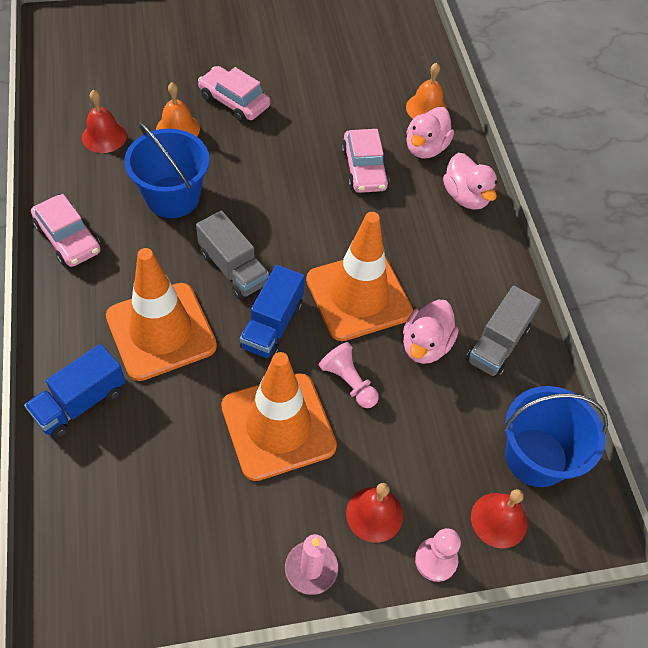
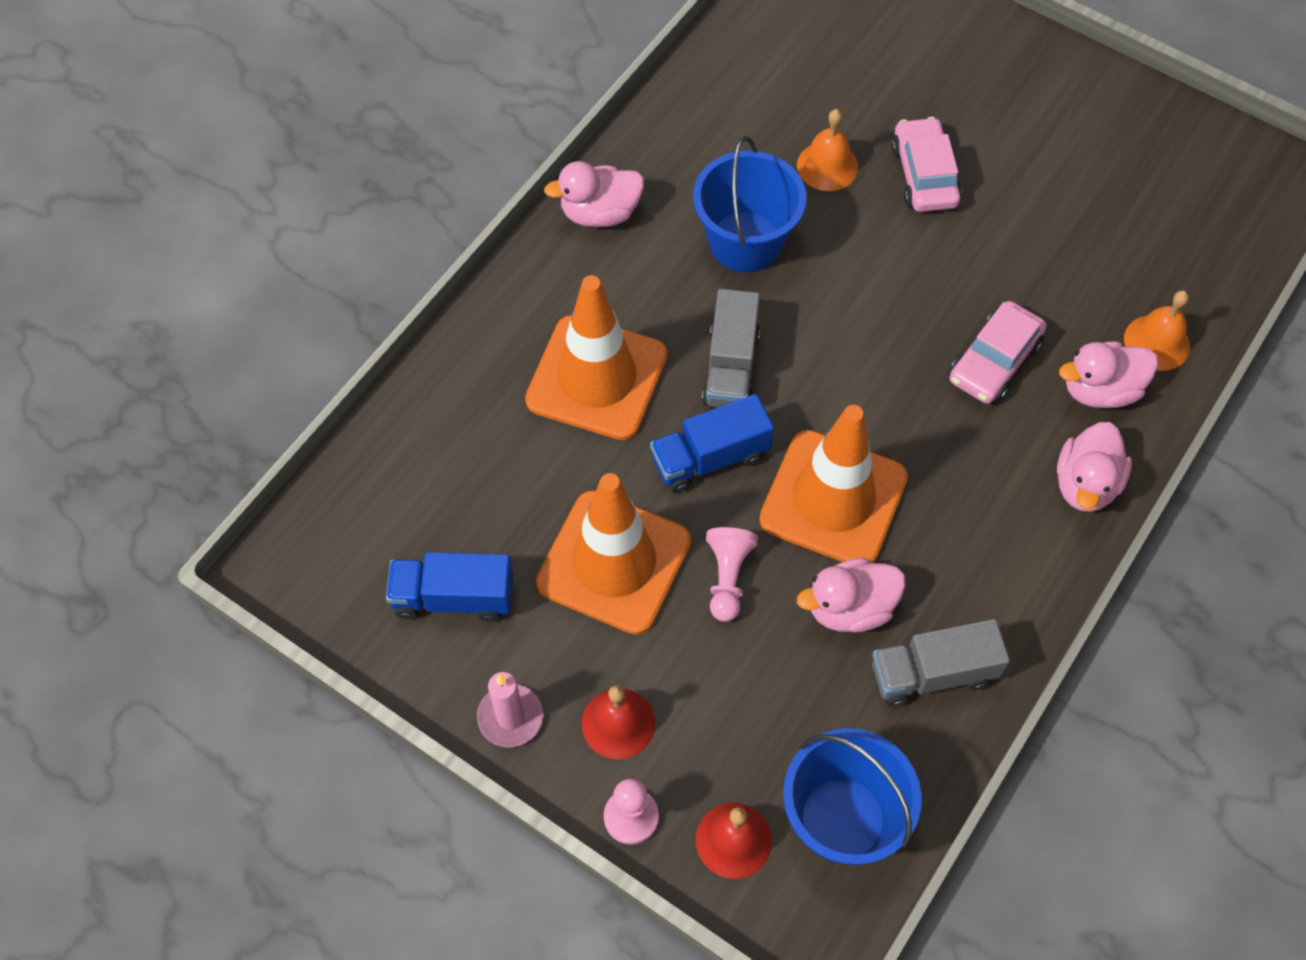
camera: 50 degrees right, 5 degrees up
(68, 238) = (600, 213): pink car -> pink duck
(80, 402) = (460, 389): blue truck -> blue truck (453, 597)
(104, 136) = (740, 122): red bell -> none

